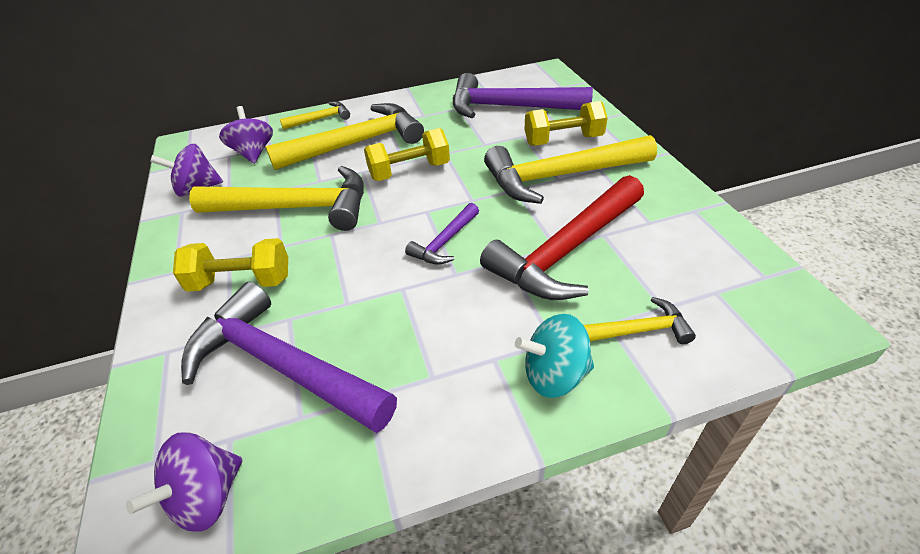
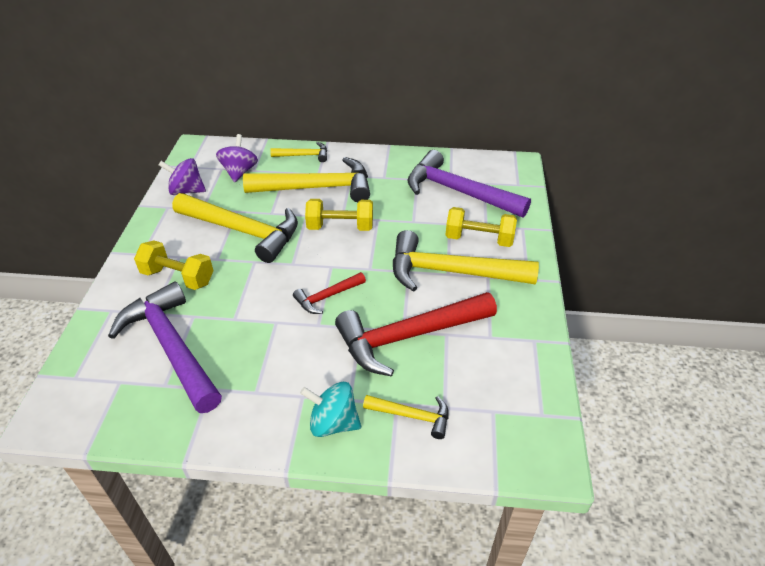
camera: 20 degrees right, 0 degrees up
(207, 497) = (91, 410): purple spinning top -> none
(445, 242) = (327, 297): purple hammer -> red hammer

